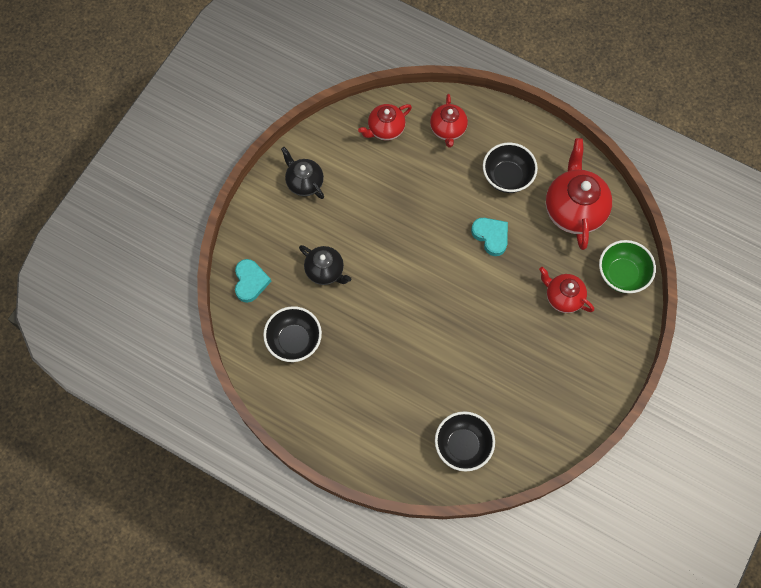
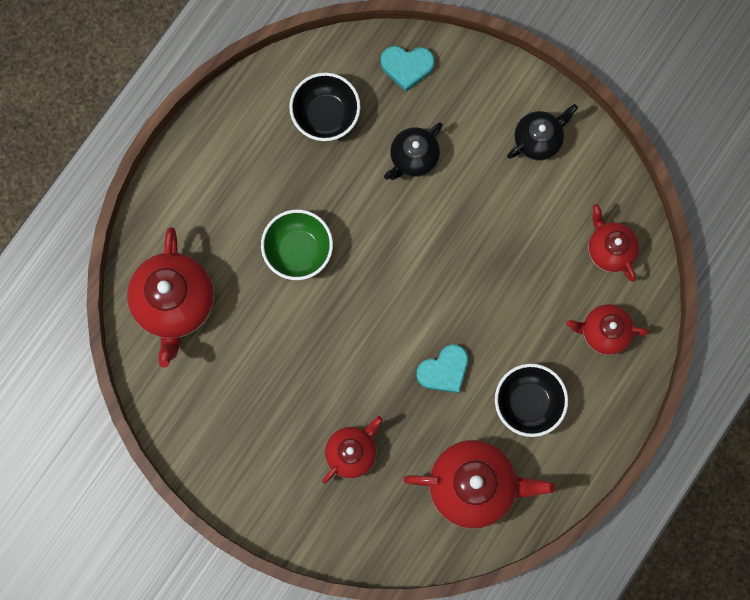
camera: 95 degrees right, 10 degrees up
(463, 445) = (175, 303): black bowl -> red teapot
(622, 274) = (376, 534): green bowl -> green bowl (298, 250)

